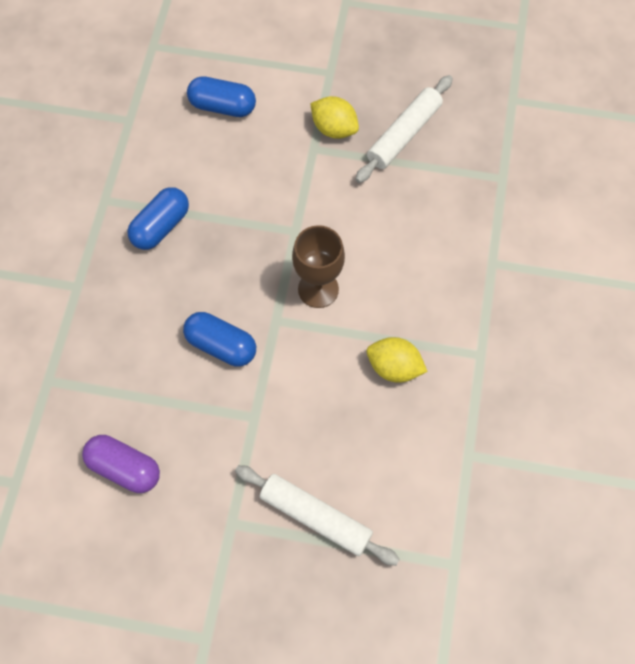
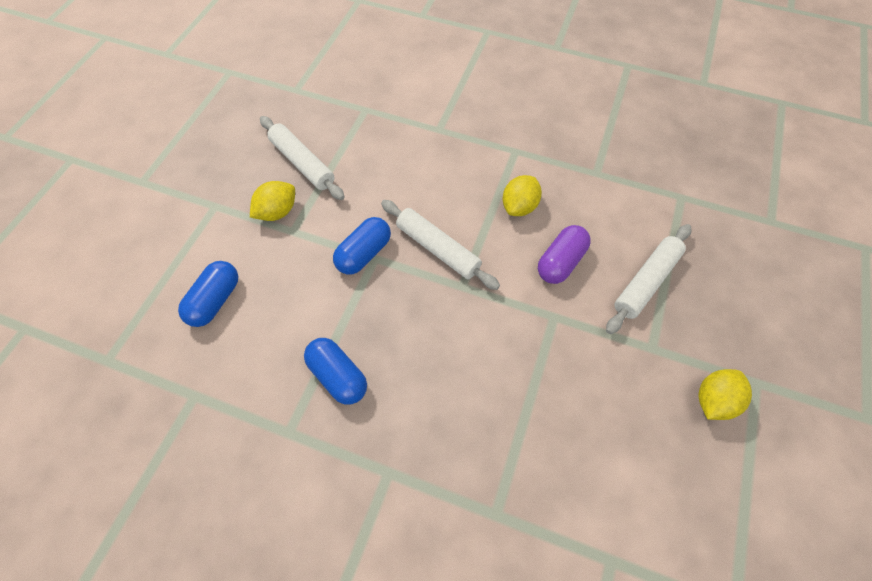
camera: 80 degrees left, 5 degrees down
(124, 468) = (598, 439): purple capsule -> purple capsule (560, 262)
(178, 588) = (713, 400): none -> yellow lemon
(221, 345) = (480, 335): blue capsule -> blue capsule (364, 254)
(318, 289) = (438, 249): brown goblet -> white rolling pin

